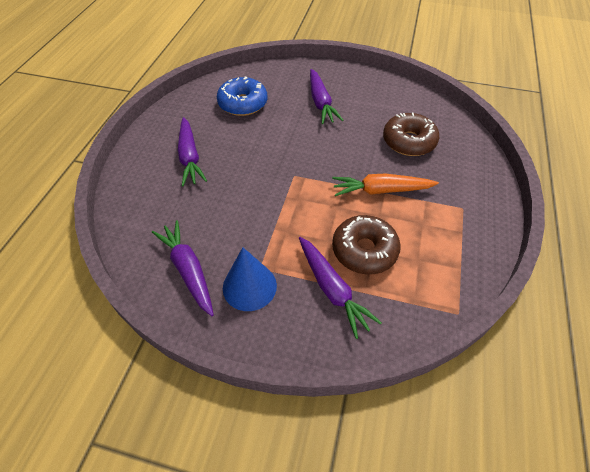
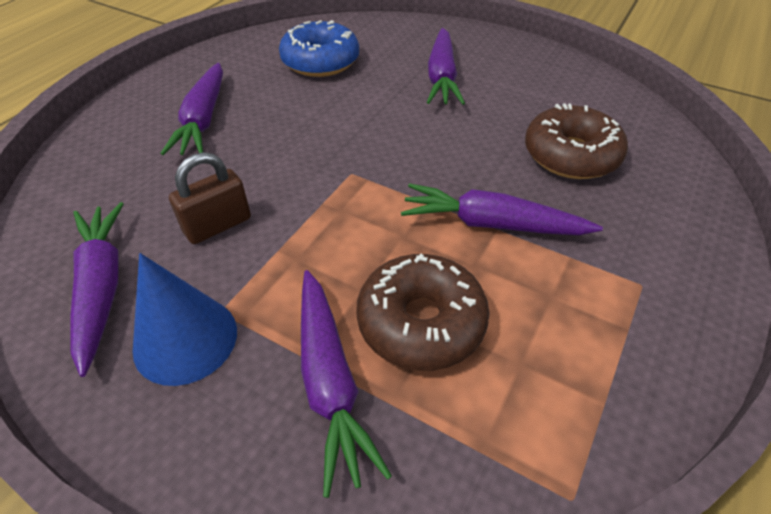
camera: 15 degrees right, 5 degrees down
(234, 221) = (218, 225): none -> brown padlock
(381, 190) = (492, 224): orange carrot -> purple carrot

